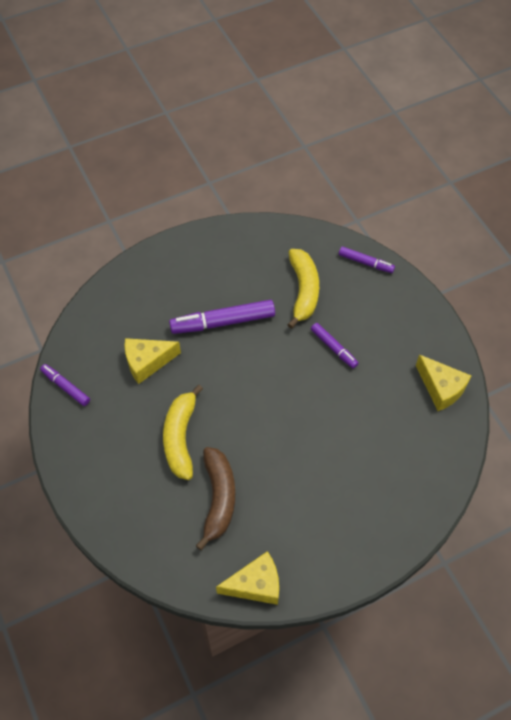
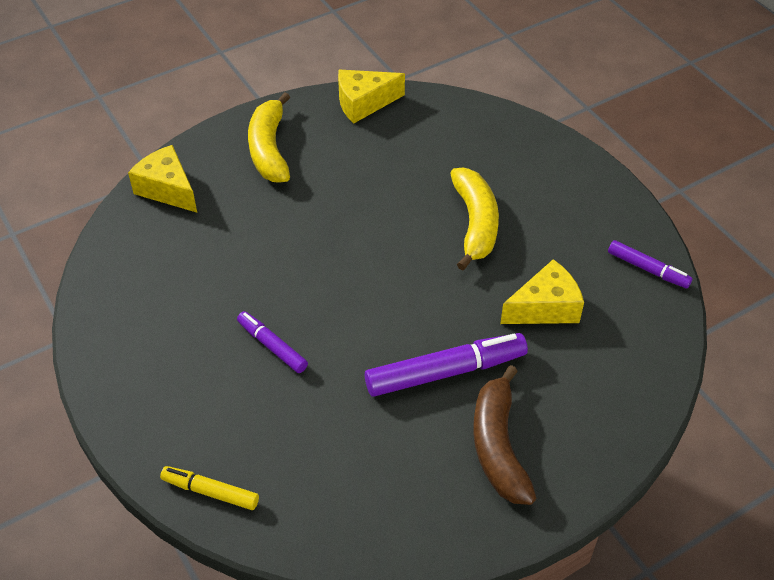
camera: 175 degrees right, 10 degrees down
(218, 498) = (416, 169): brown banana -> brown banana (498, 446)
(303, 290) = (320, 432): yellow banana -> yellow banana (269, 149)
(366, 263) = (210, 492): purple marker -> yellow marker
(441, 388) = (120, 303): yellow cheese -> yellow cheese (167, 189)

